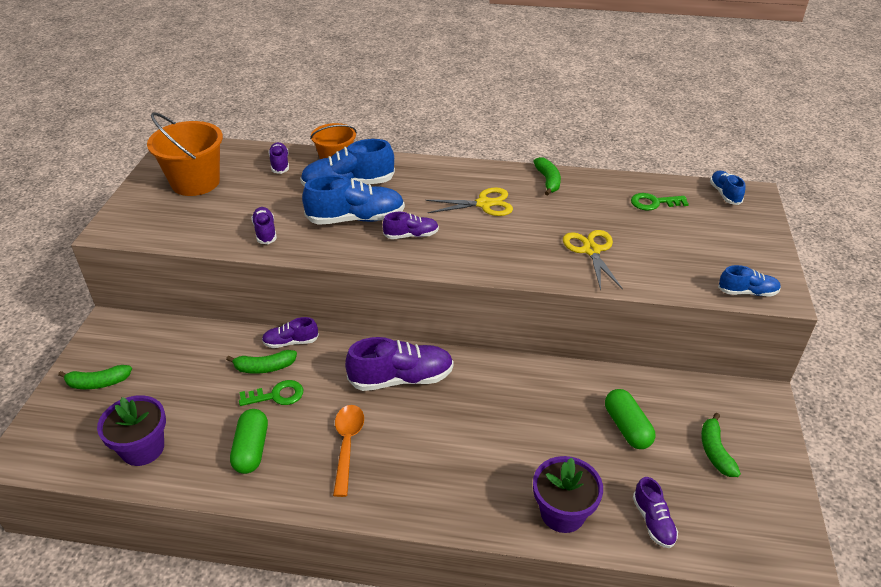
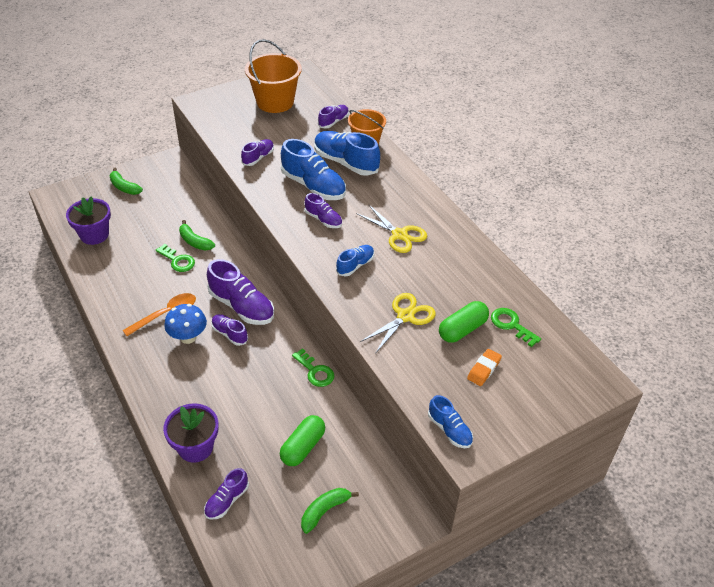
camera: 50 degrees right, 5 degrees up
(251, 449) = (129, 276): green capsule -> green capsule (462, 329)
(291, 342) = (226, 239): purple shoe -> purple shoe (229, 334)
(401, 443) = (188, 337): none -> blue mushroom
(539, 370) = (315, 371): none -> green key
(548, 181) = (469, 253): green banana -> none
(692, 241) = (484, 369): none -> orange eraser
(724, 194) = (579, 364): blue shoe -> blue shoe (355, 265)

